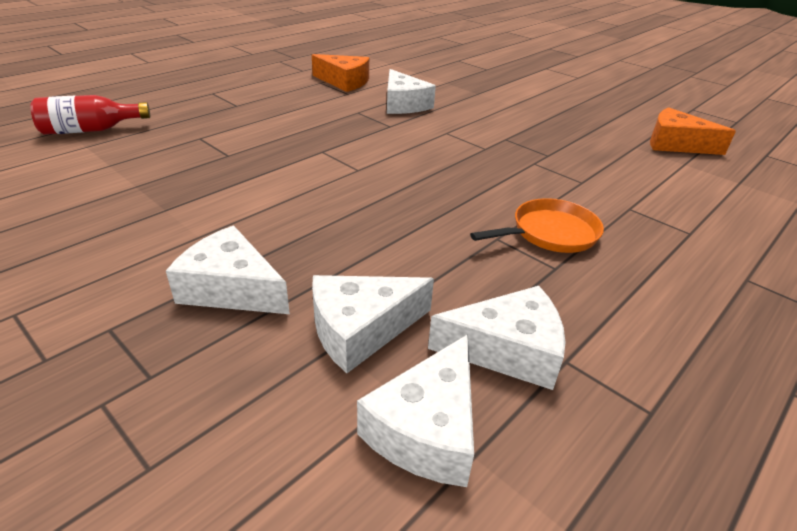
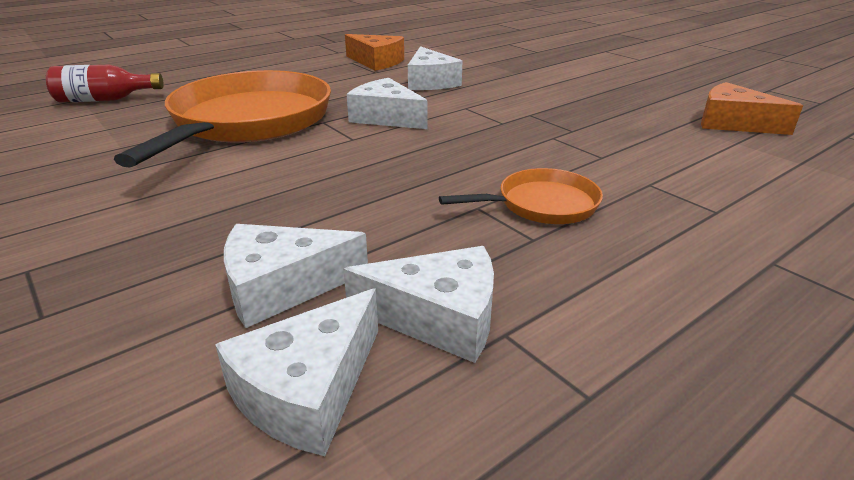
camera: 10 degrees right, 5 degrees down
(231, 288) = (166, 241): white cheese -> white cheese (386, 117)
(250, 153) = (248, 122): none -> orange pan

